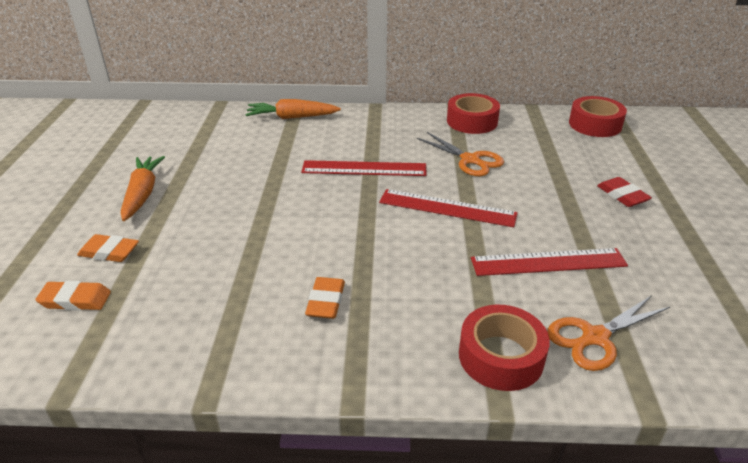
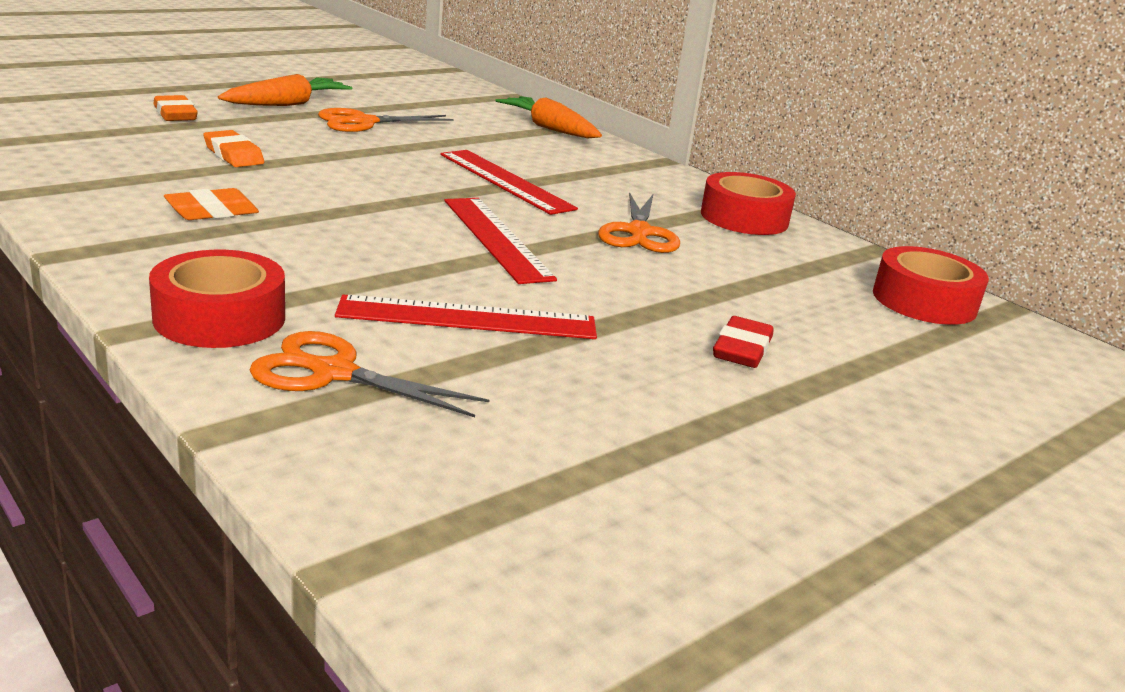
camera: 45 degrees right, 10 degrees down
(75, 300) = (89, 119): orange eraser -> orange eraser (233, 155)
(213, 177) = (363, 122): none -> orange scissors
(548, 262) = (468, 318): red ruler -> red ruler turned 45 degrees counterclockwise

